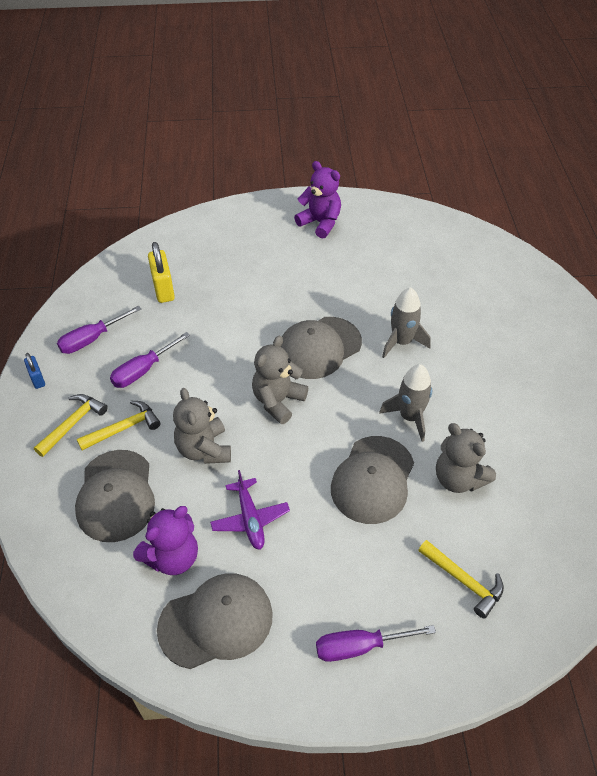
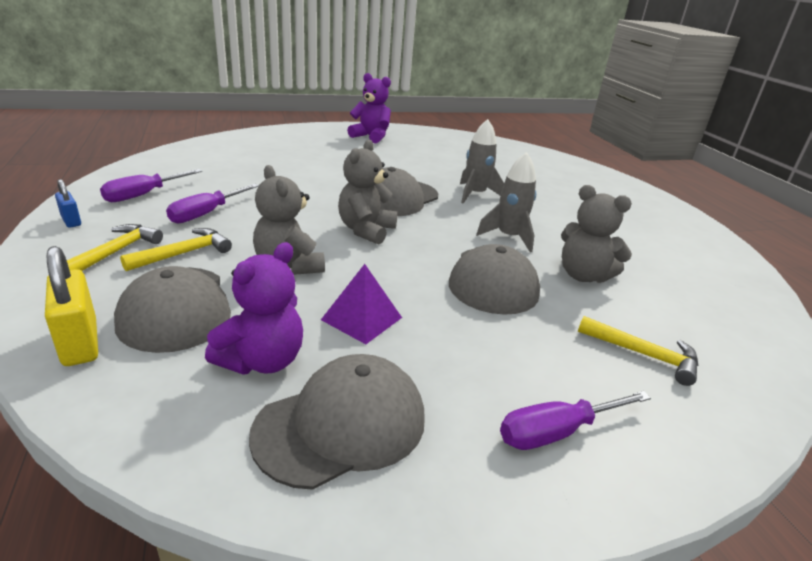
camera: 15 degrees left, 20 degrees down
(163, 289) = (224, 166): yellow padlock -> yellow padlock (80, 343)
(250, 519) = (362, 318): purple plane -> purple pyramid

